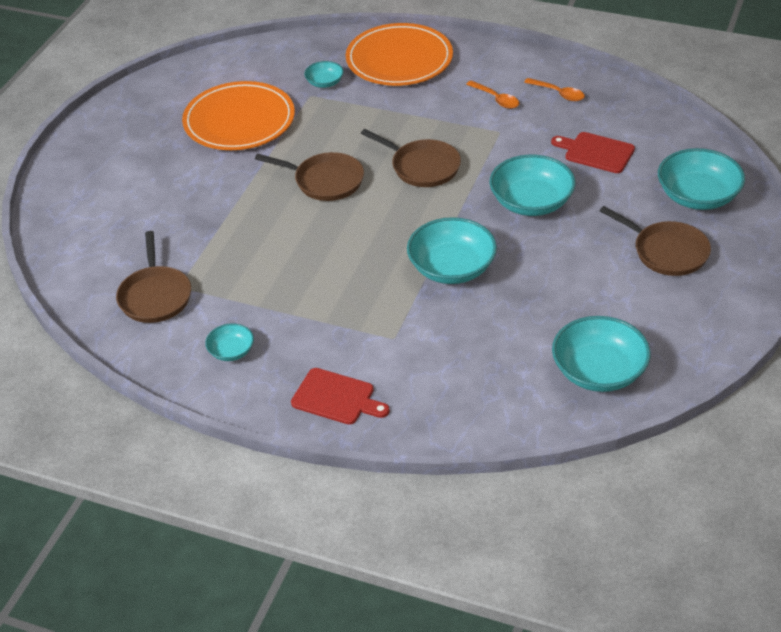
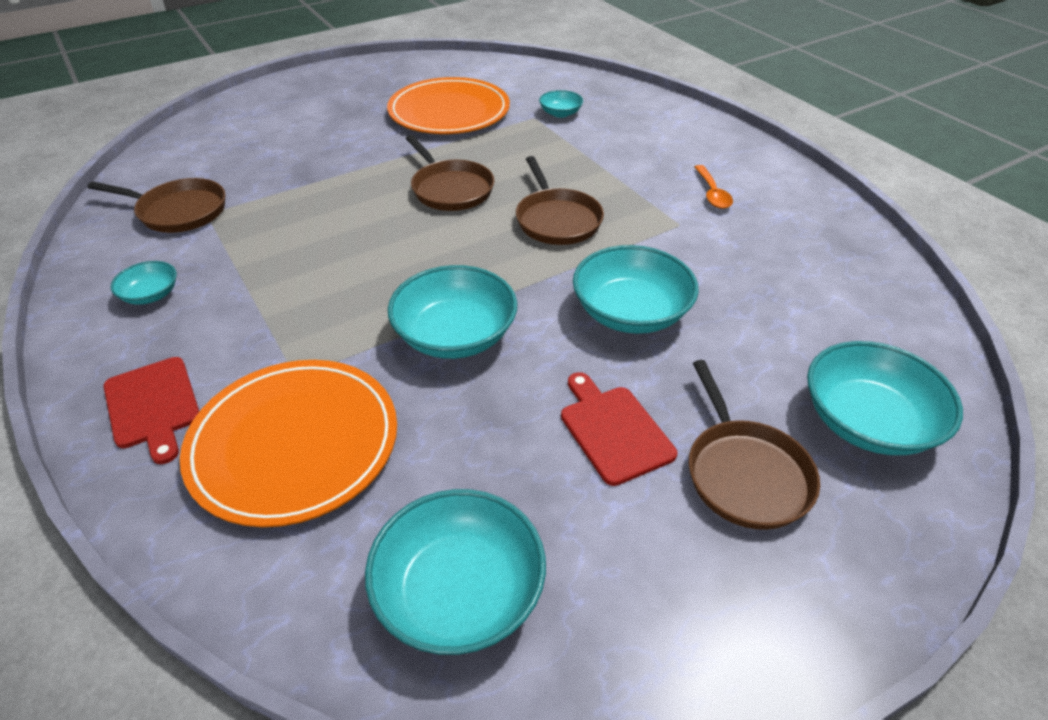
camera: 35 degrees right, 0 degrees up
(155, 296) = (178, 211): brown pan -> brown pan turned 105 degrees counterclockwise
(399, 59) = (653, 122): orange plate -> orange plate (294, 444)
(558, 93) = (791, 218): orange spoon -> none
(596, 152) = (773, 297): red cutting board -> red cutting board (613, 430)

